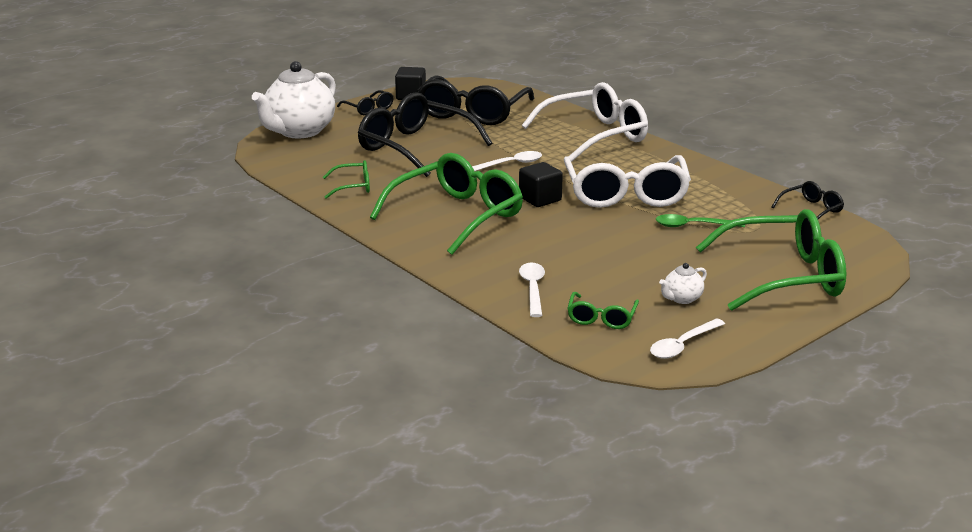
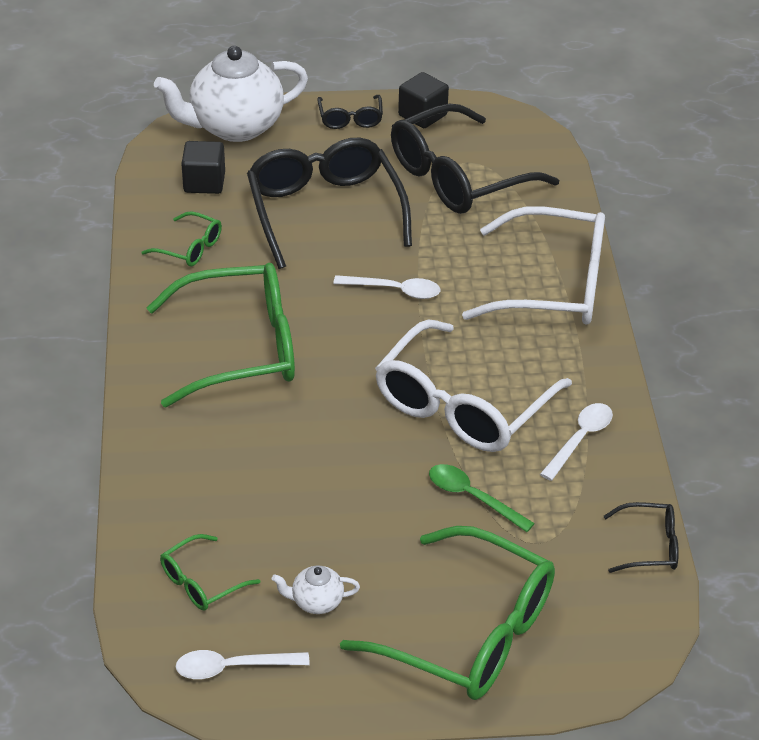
camera: 35 degrees right, 15 degrees up
(533, 289) = (186, 502): white spoon -> white spoon (580, 439)
(540, 199) = (357, 365): black cube -> black cube (204, 182)

